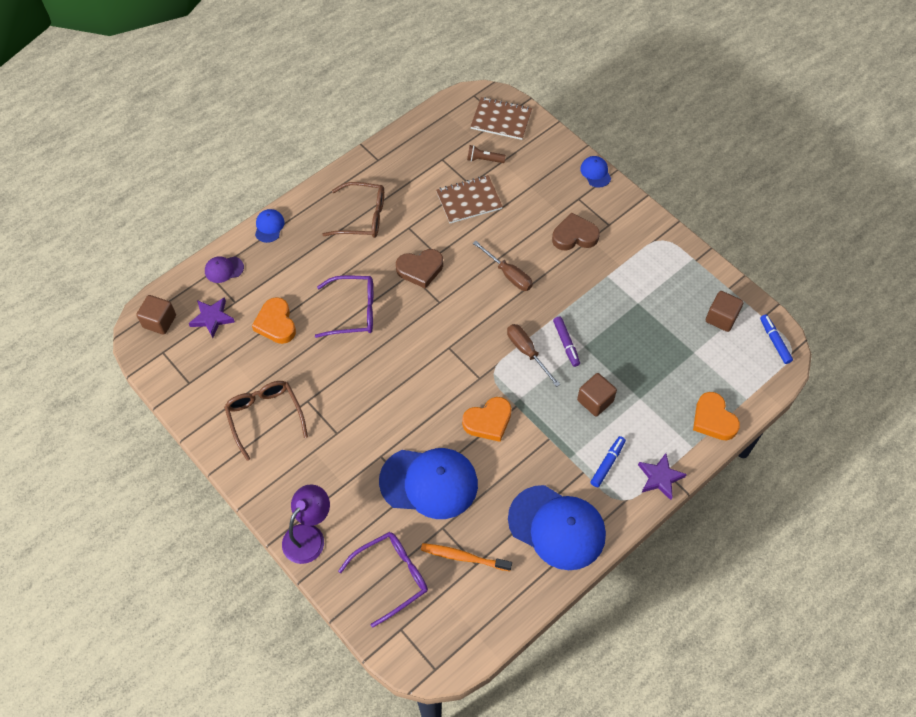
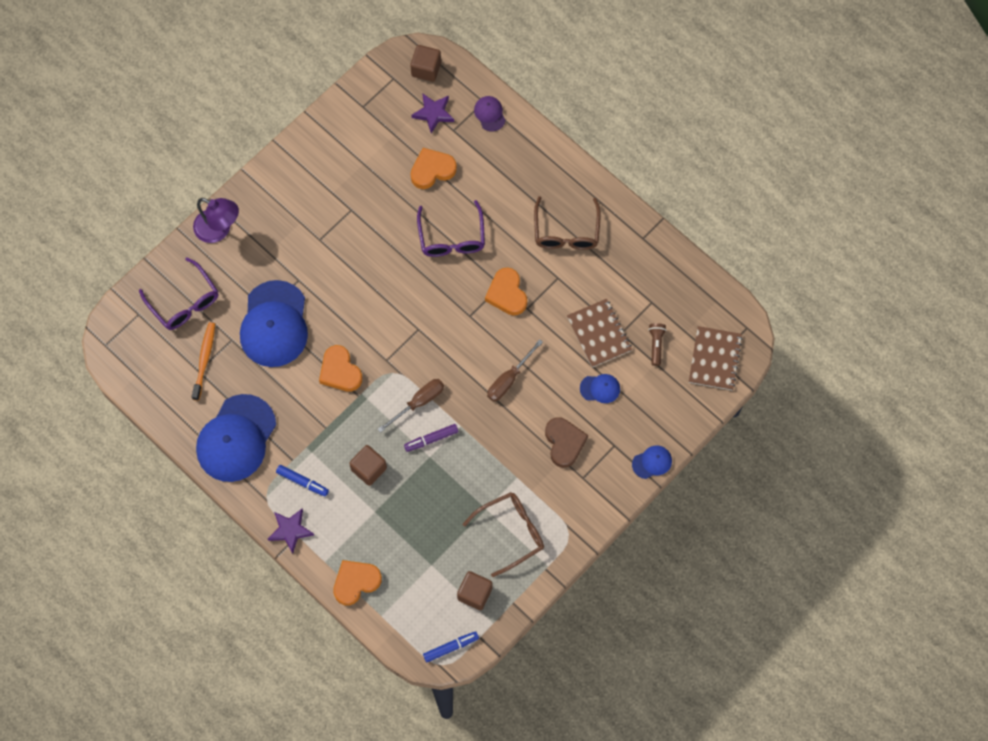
camera: 85 degrees right, 10 degrees up
(264, 416) = (332, 176): brown glasses -> brown glasses (511, 532)
(269, 226) = (545, 146): blue cap -> blue cap (600, 388)
(420, 269) = (507, 294): brown heart -> orange heart

